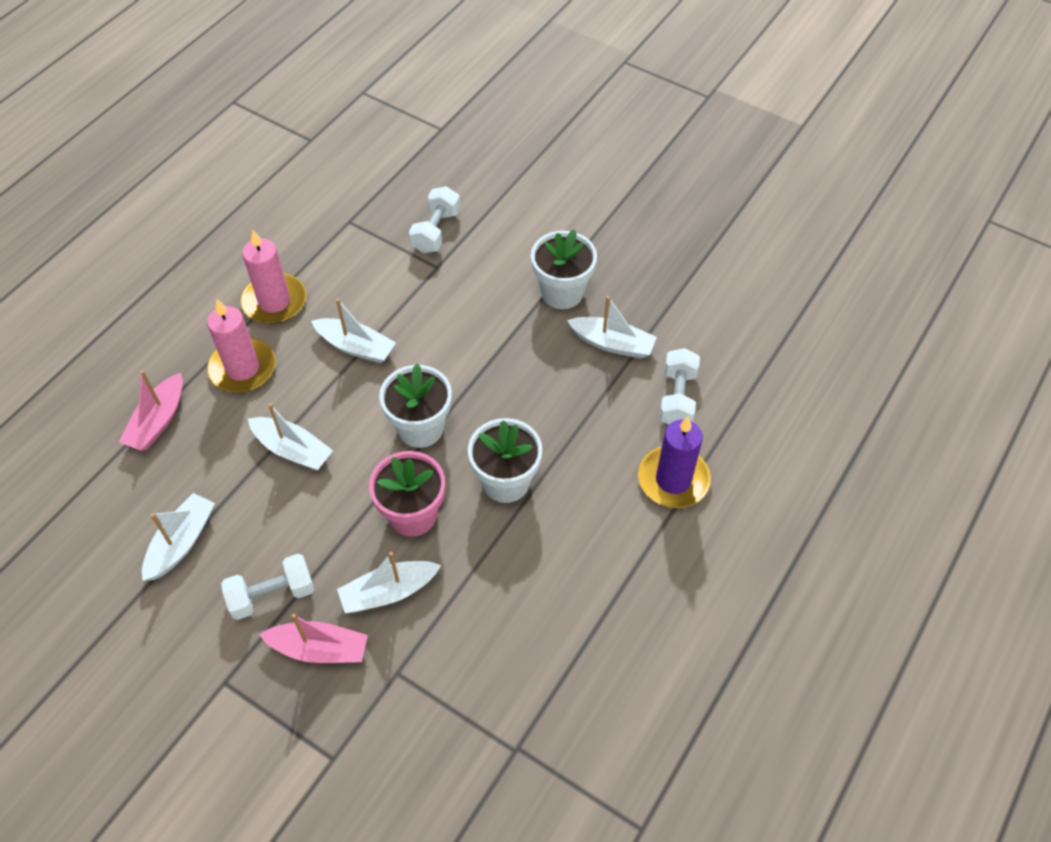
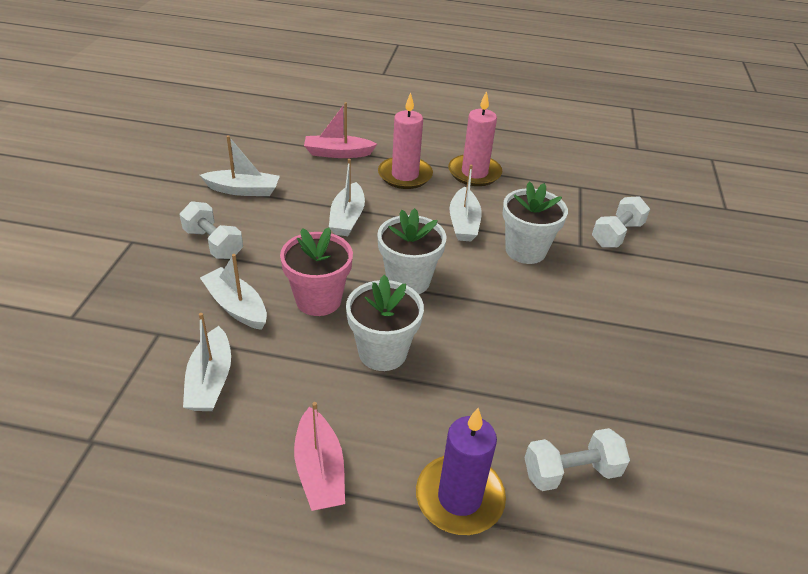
camera: 65 degrees right, 15 degrees down
(319, 649) = (171, 281): pink boat -> pink boat (319, 470)
(436, 231) = (616, 234): white dumbbell -> white dumbbell turned 45 degrees counterclockwise
(562, 292) = (626, 335): white flower pot -> white flower pot (525, 250)
(612, 344) = (597, 392): white boat -> white boat (210, 380)

